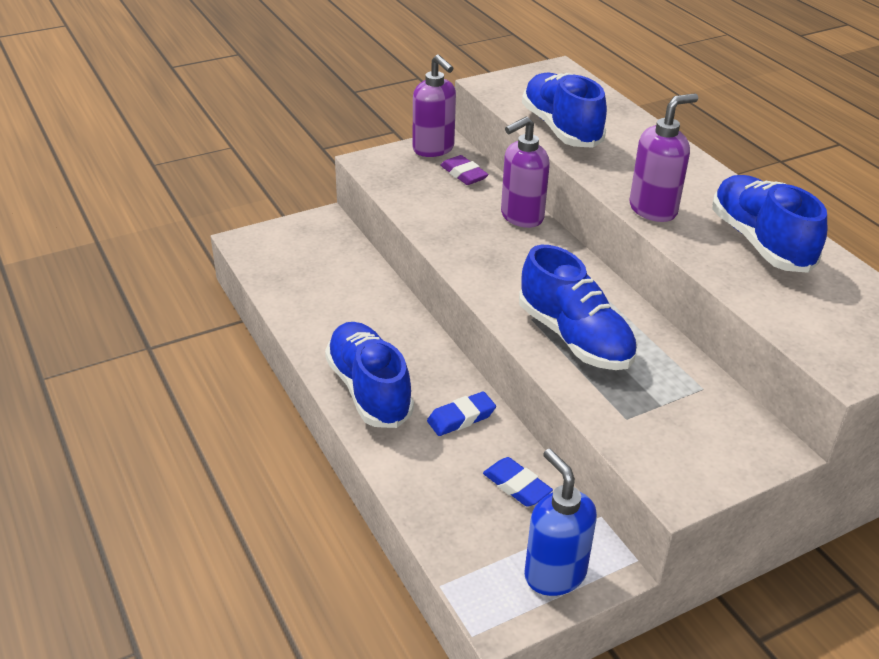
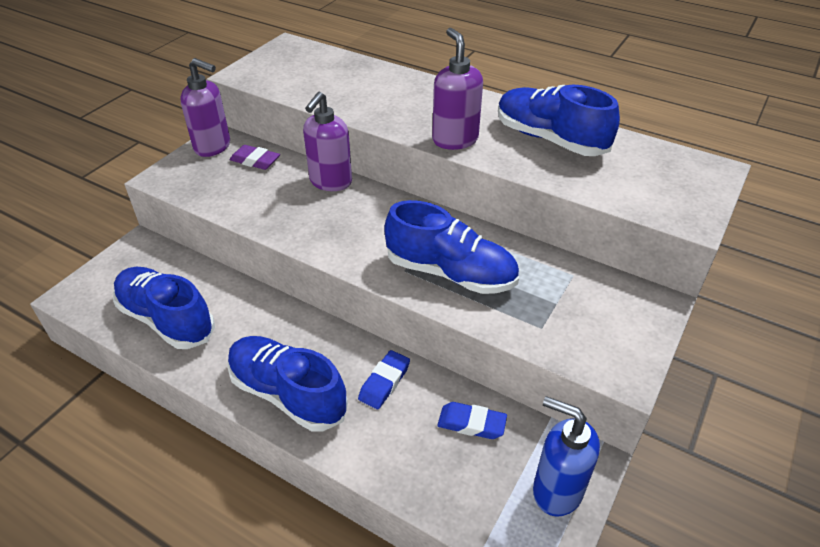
camera: 30 degrees left, 5 degrees up
(561, 128) = (329, 94): blue shoe -> blue shoe (166, 319)
(653, 209) = (455, 140): purple soap dispenser -> purple soap dispenser turned 45 degrees counterclockwise

